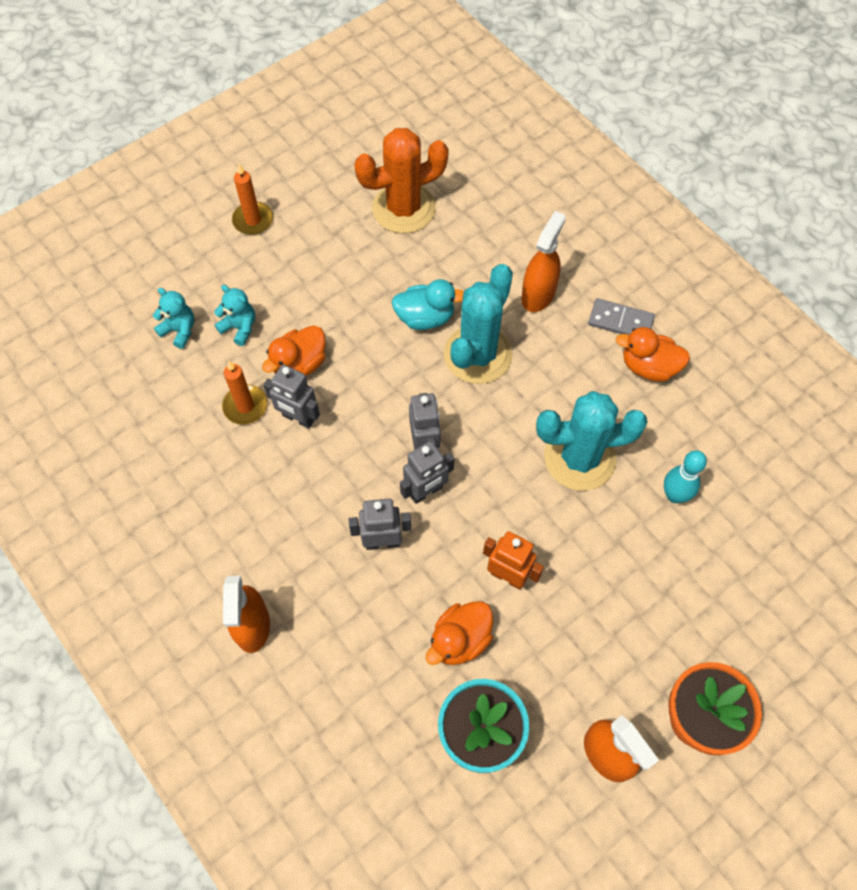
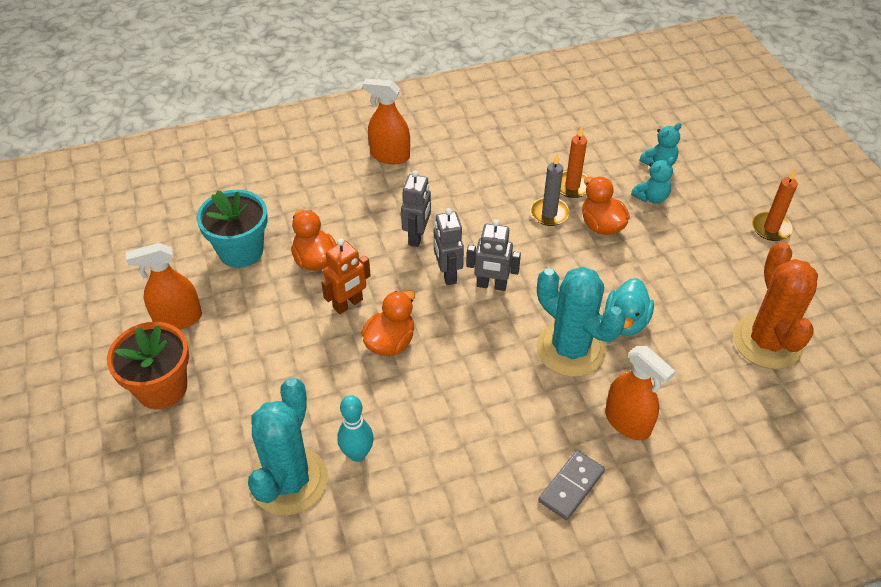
camera: 110 degrees right, 15 degrees down
(298, 418) = (549, 213): grey robot -> grey candle
(579, 458) = (430, 391): turquoise cactus -> turquoise cactus (289, 481)
(648, 367) = (506, 490): orange duck -> orange duck (390, 342)

